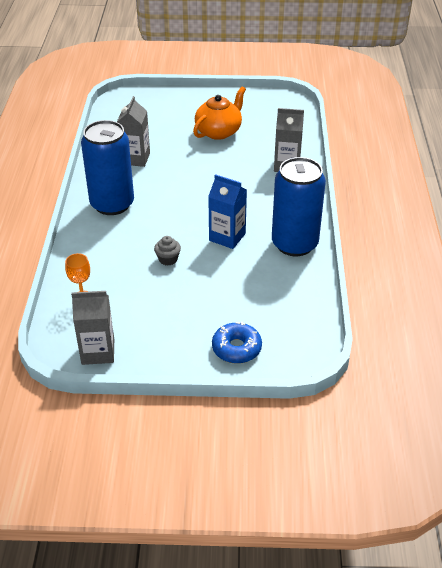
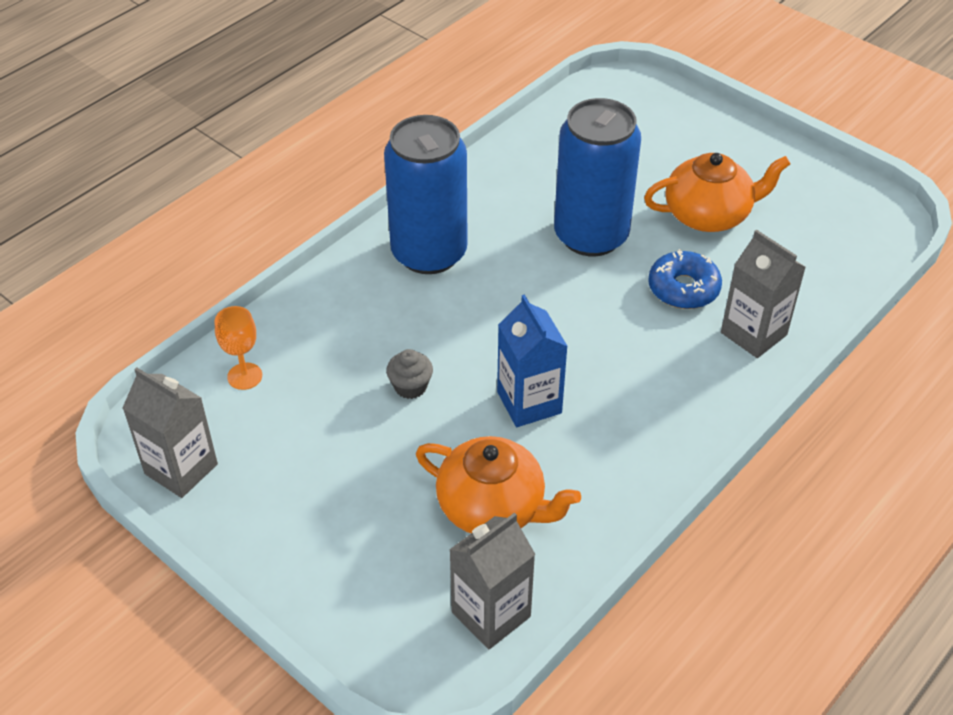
camera: 40 degrees right, 5 degrees up
(135, 158) = (536, 196): grey carton -> grey carton (491, 614)
(236, 348) = (350, 591): blue donut -> blue donut (683, 288)
(258, 283) = (492, 507): none -> orange teapot
(294, 244) = (616, 478): blue can -> blue can (591, 236)

